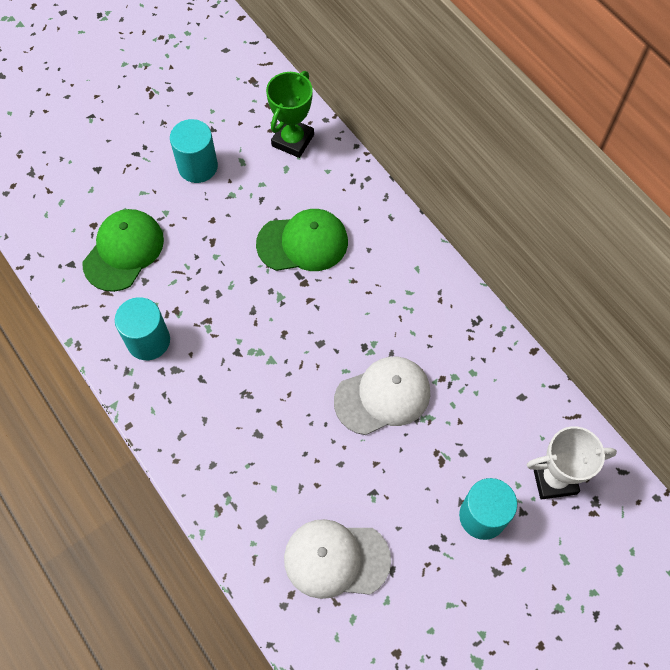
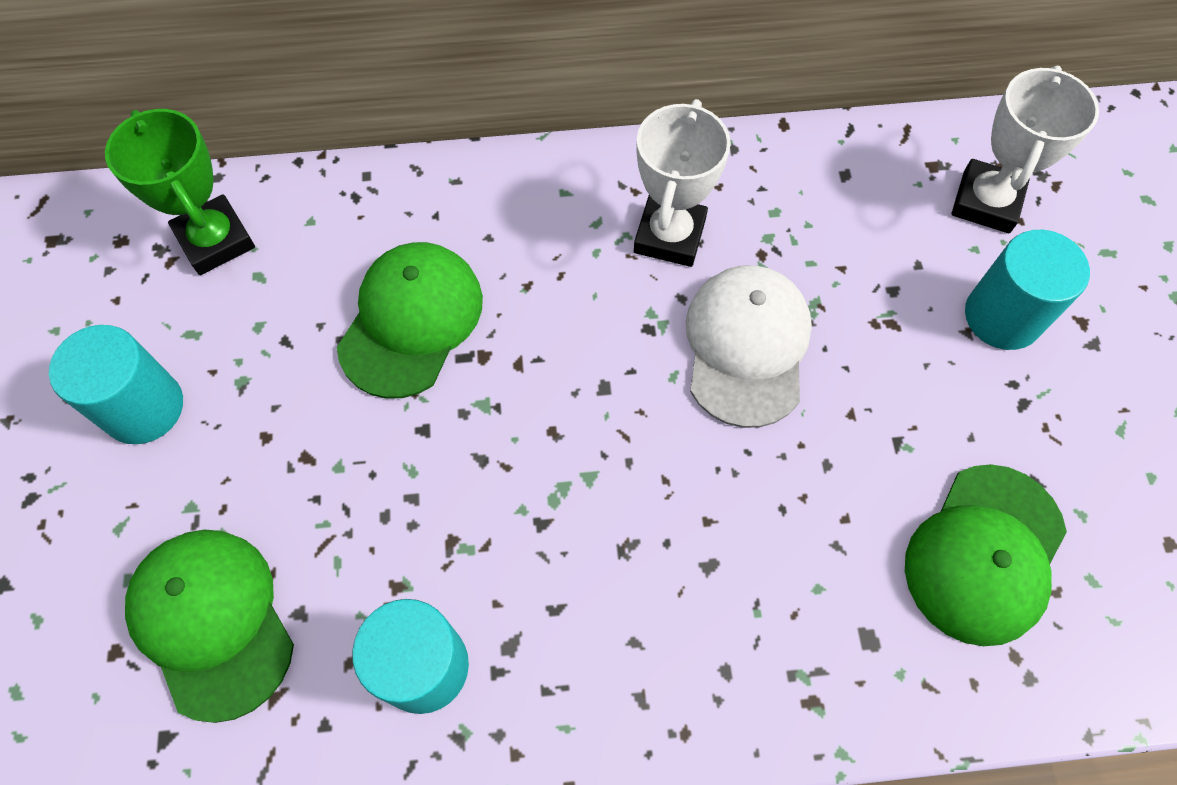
camera: 60 degrees left, 0 degrees up
(336, 559) = (984, 554): white cap -> green cap
(424, 329) = (669, 235): none -> white trophy

